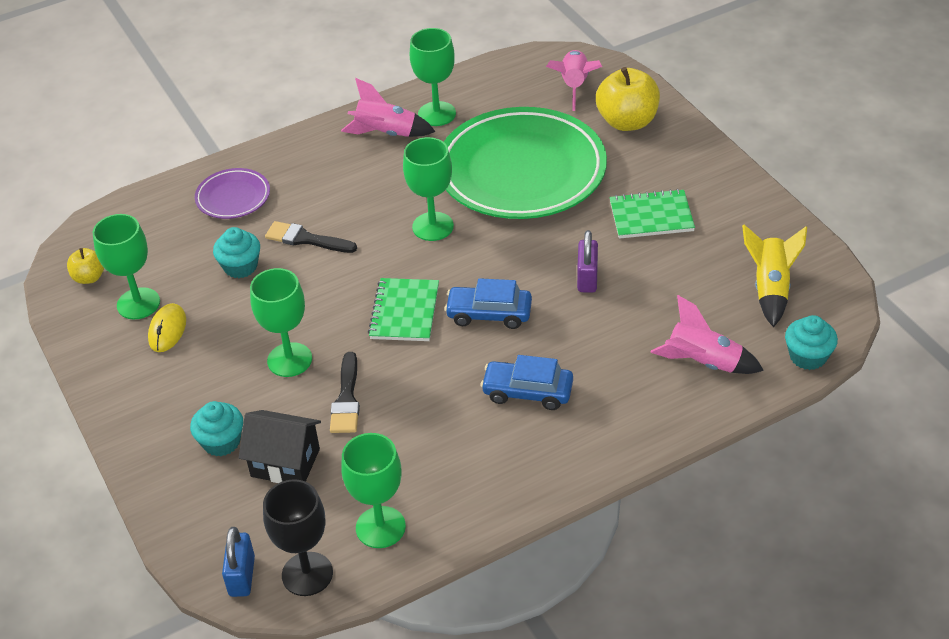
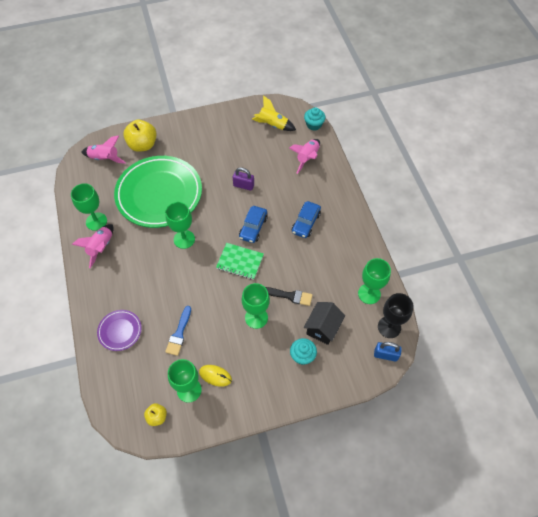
camera: 80 degrees left, 15 degrees up
(240, 266) = (179, 333): turquoise cupcake -> blue brush
(306, 239) = (170, 298): black brush -> none
(651, 216) = (212, 153): green notebook -> none

